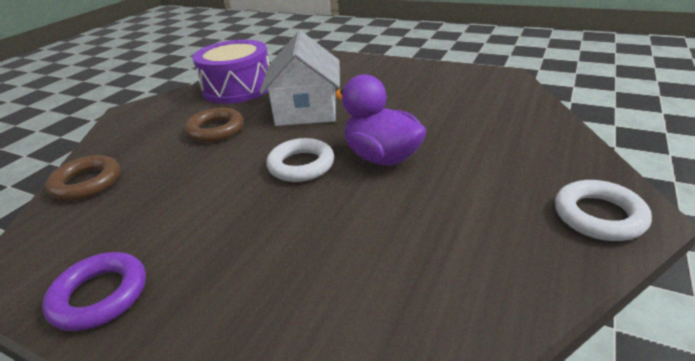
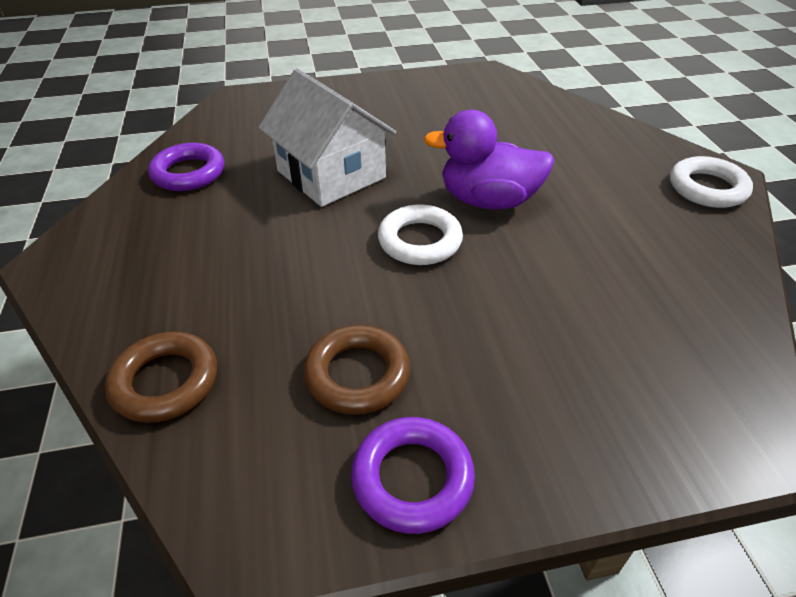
camera: 40 degrees left, 10 degrees up
(215, 130) = (247, 239): brown ring -> brown ring (357, 374)
(238, 88) = (188, 173): purple drum -> purple ring

